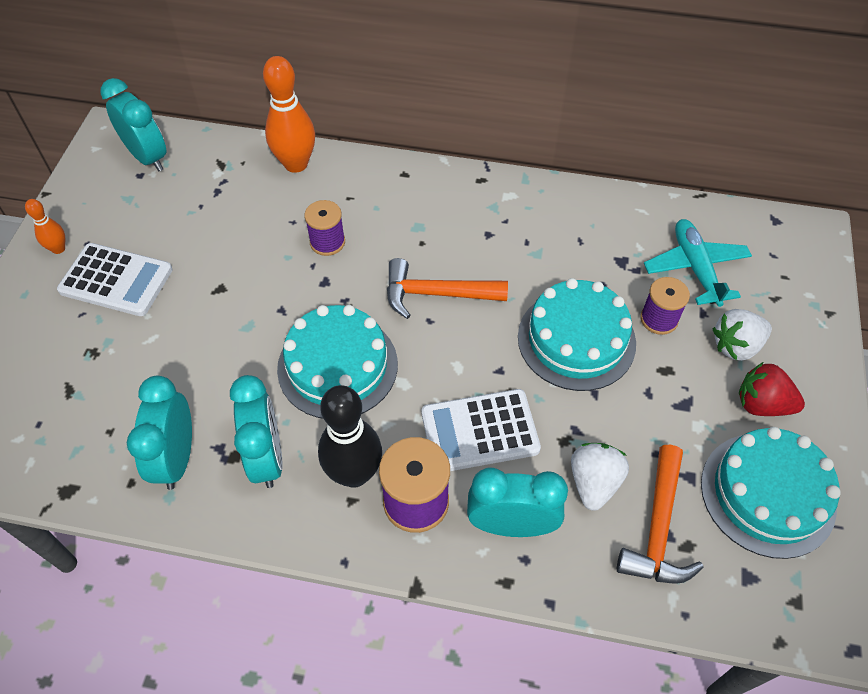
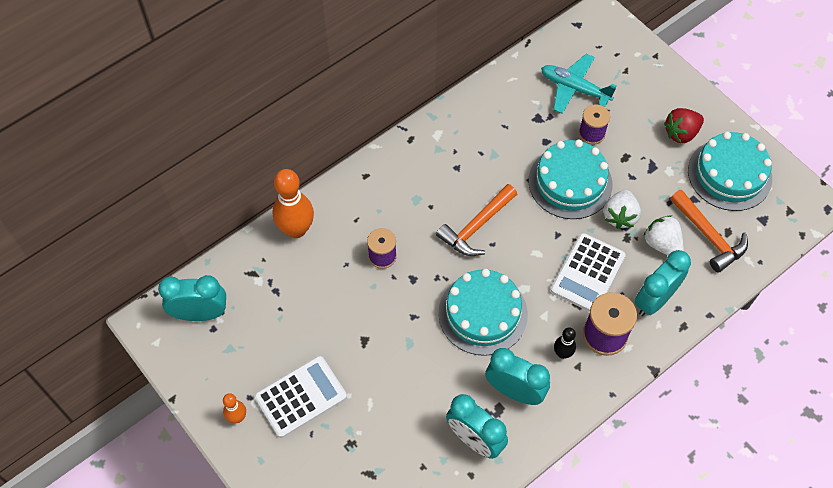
camera: 50 degrees left, 5 degrees up
(354, 473) = (562, 353): black bowling pin -> black bowling pin, size x0.51
(736, 346) = (638, 113): white strawberry -> white strawberry (620, 216)

